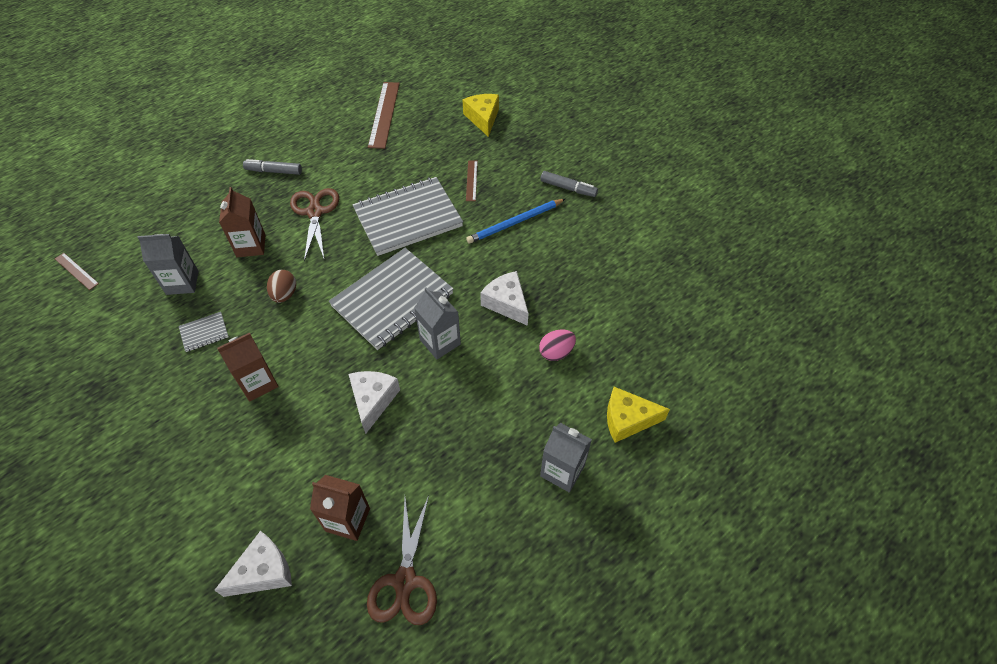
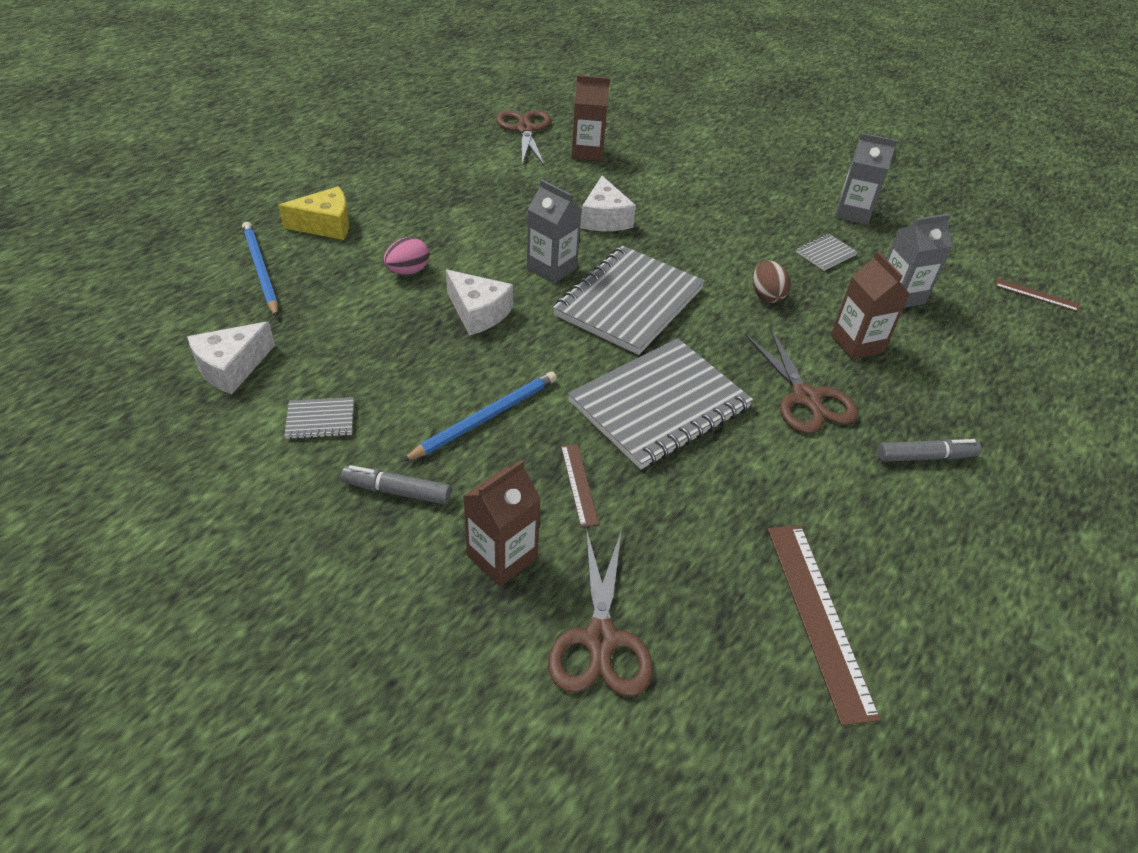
camera: 165 degrees right, 10 degrees down
(258, 383) = (732, 222): brown carton -> brown carton (502, 556)
(263, 571) = (639, 127): white cheese -> white cheese (231, 367)
(483, 118) = (600, 640): yellow cheese -> brown scissors
(562, 471) = (397, 188): grey carton -> grey carton (853, 213)
(612, 233) = (320, 420): none -> grey notebook
(673, 367) = (260, 270): none -> blue pencil

